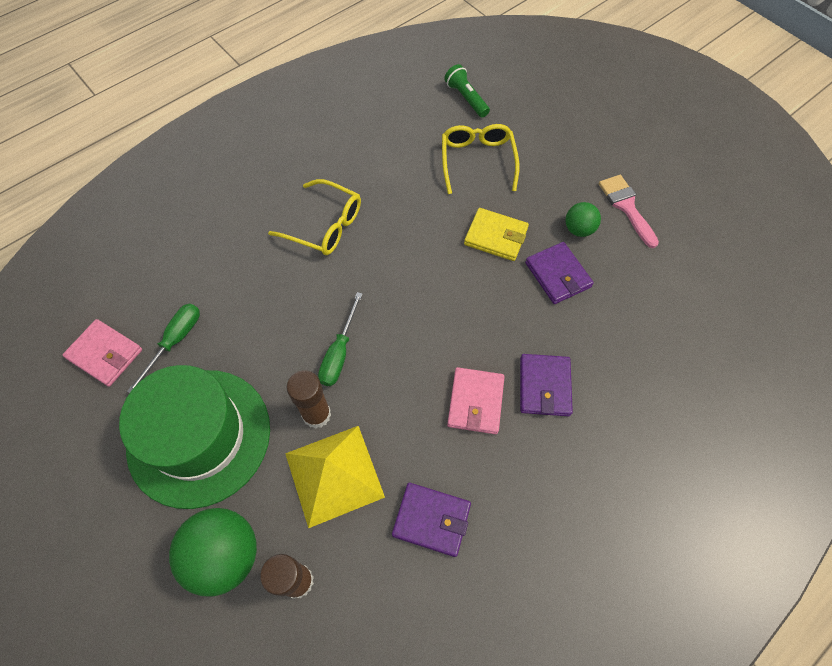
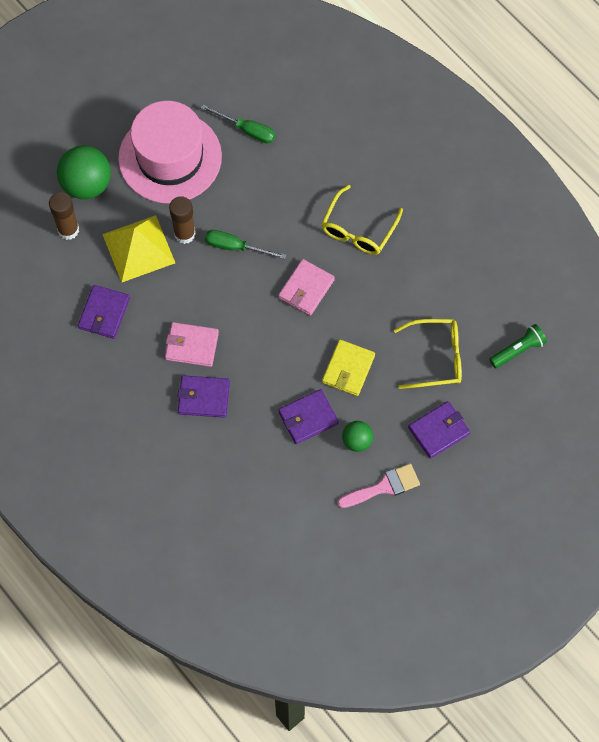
camera: 90 degrees right, 5 degrees up
(105, 354) = (236, 84): pink wallet -> pink wallet (306, 289)
(199, 436) = (170, 157): green hat -> pink hat
(558, 160) = (439, 431): none -> purple wallet

